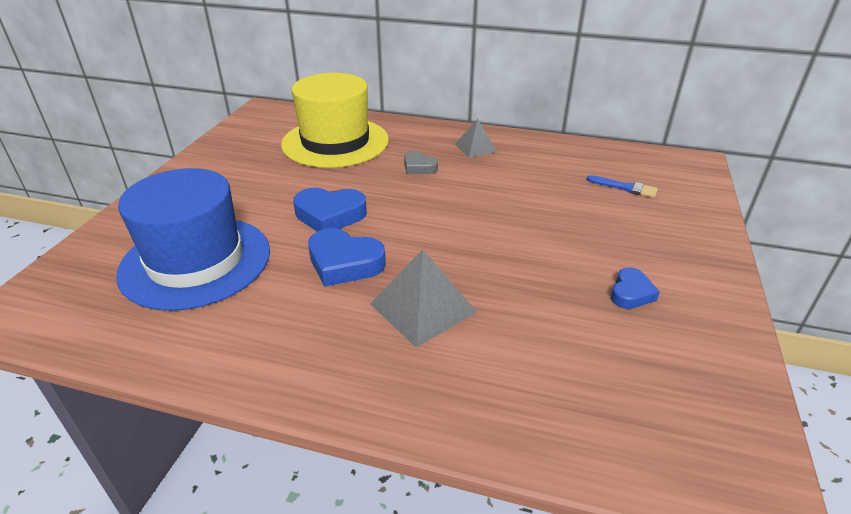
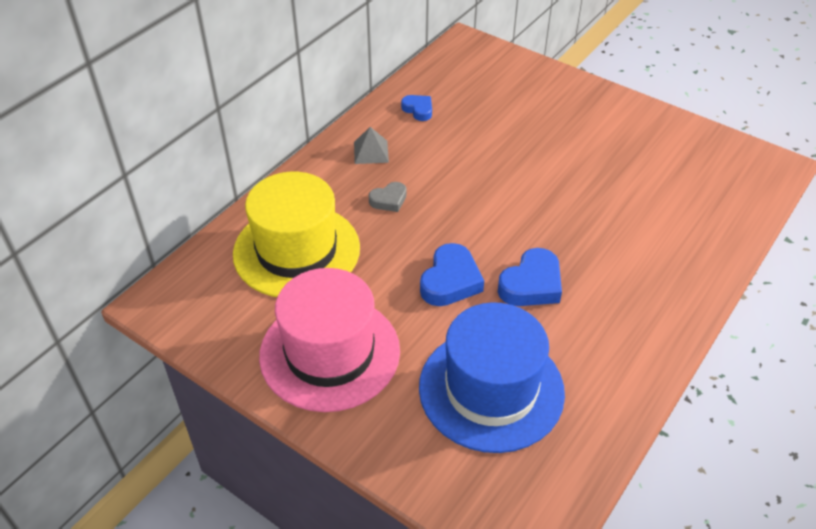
camera: 70 degrees left, 10 degrees up
(228, 176) = (330, 353): none -> pink hat
(423, 307) = (603, 250): grey pyramid -> none
(625, 188) = (487, 92): blue brush -> none
(631, 293) = (618, 144): blue heart -> blue heart (418, 110)

